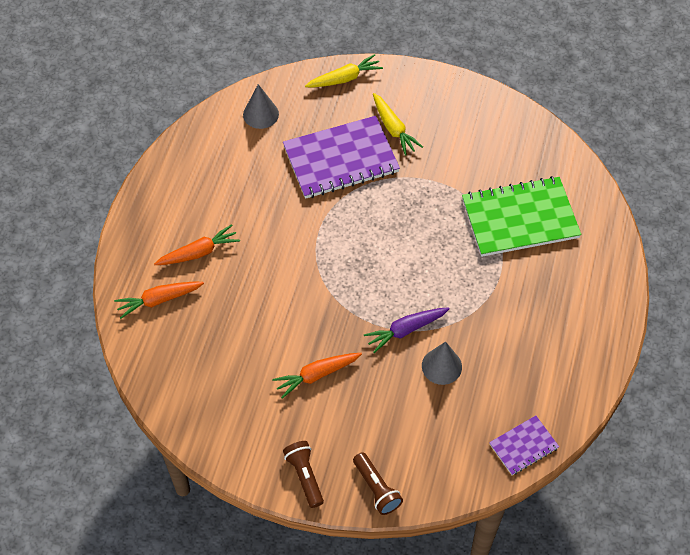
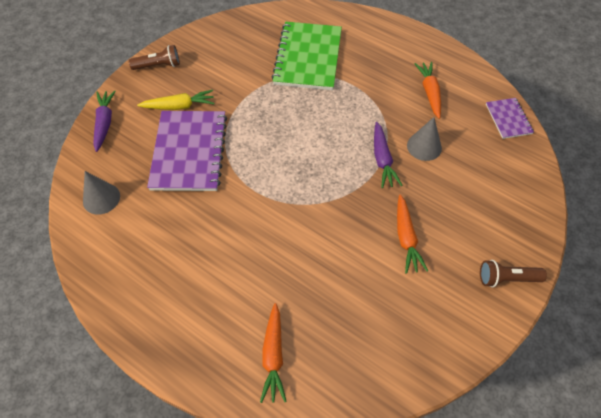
camera: 70 degrees left, 0 degrees up
(199, 252) = (233, 300): orange carrot -> orange carrot (429, 92)
(344, 78) = (104, 123): yellow carrot -> purple carrot
(376, 488) = (528, 226): brown flashlight -> brown flashlight (158, 65)

